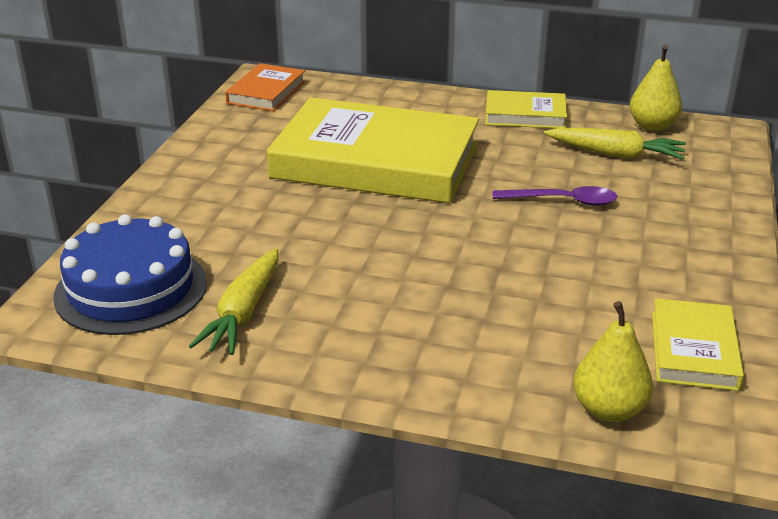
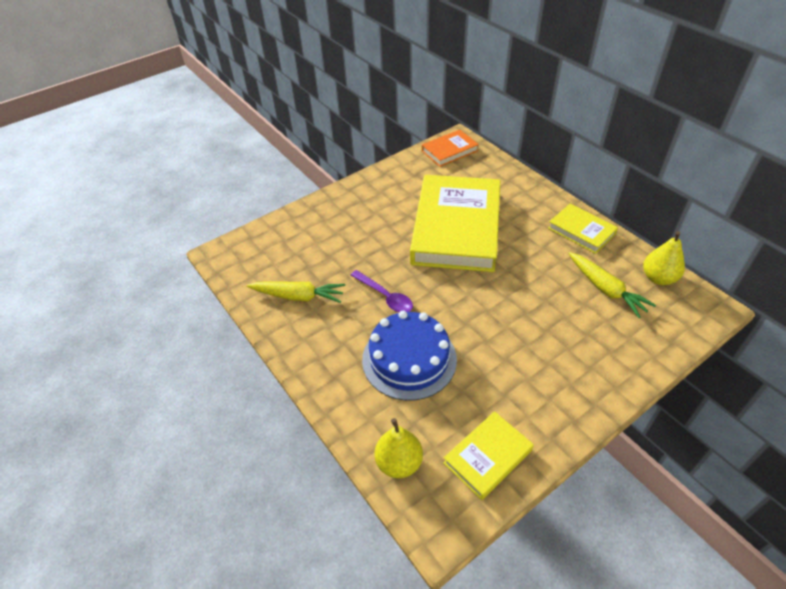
camera: 40 degrees right, 15 degrees up
(131, 289) = (268, 255): blue cake -> blue cake (409, 359)
(243, 313) = (298, 296): yellow carrot -> yellow carrot turned 135 degrees counterclockwise
(376, 161) = (456, 228): yellow book -> yellow book turned 45 degrees clockwise
(563, 201) = (531, 309): purple spoon -> purple spoon (385, 296)

